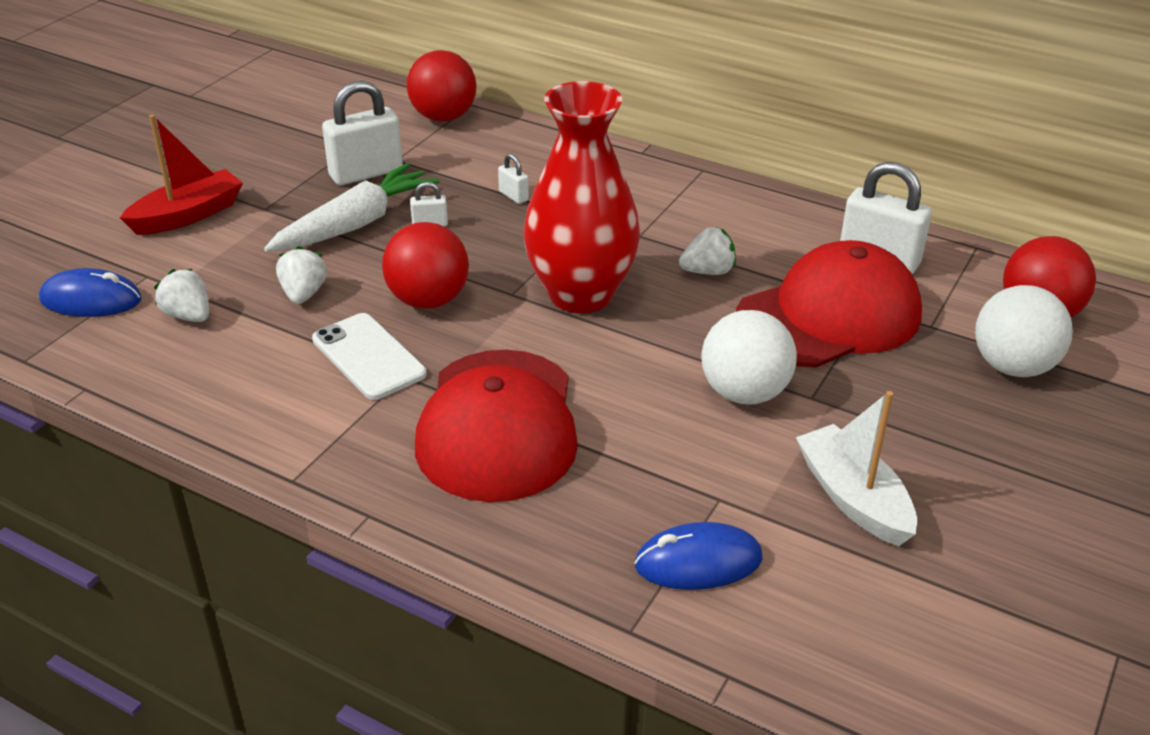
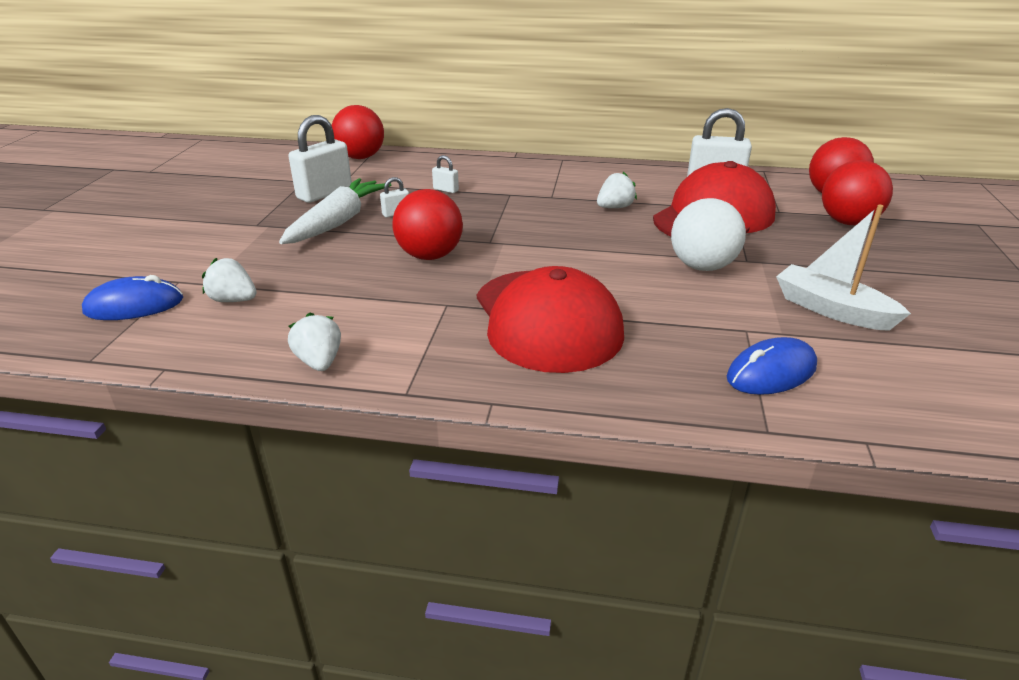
camera: 20 degrees left, 5 degrees down
(188, 215) = (192, 238): red boat -> none
(303, 294) = (325, 269): white strawberry -> white strawberry (319, 362)
(368, 357) = (409, 298): white phone -> none
(581, 294) = (540, 233): red vase -> none
(1013, 367) = (847, 222): white ball -> red ball

